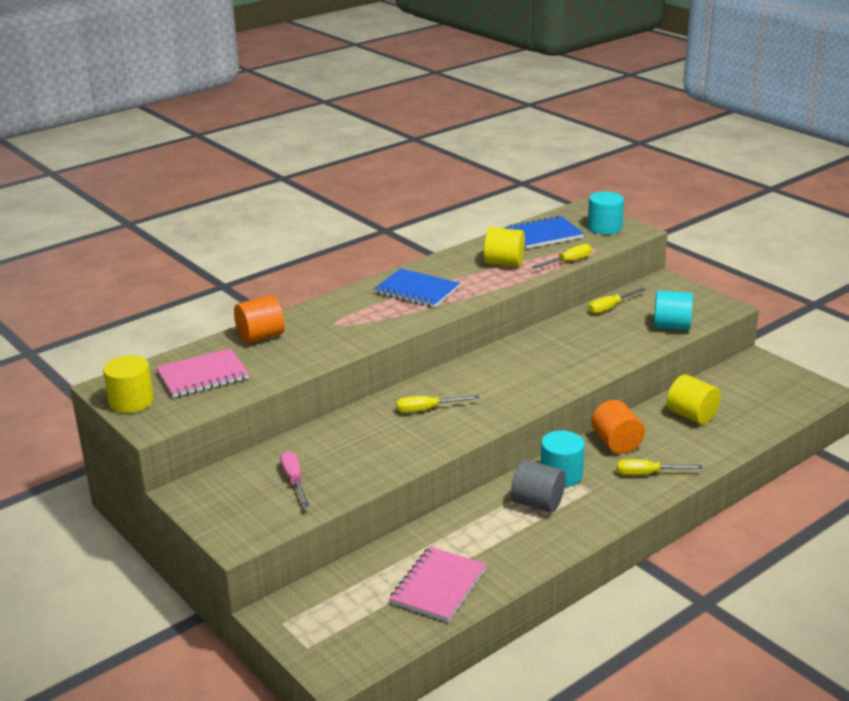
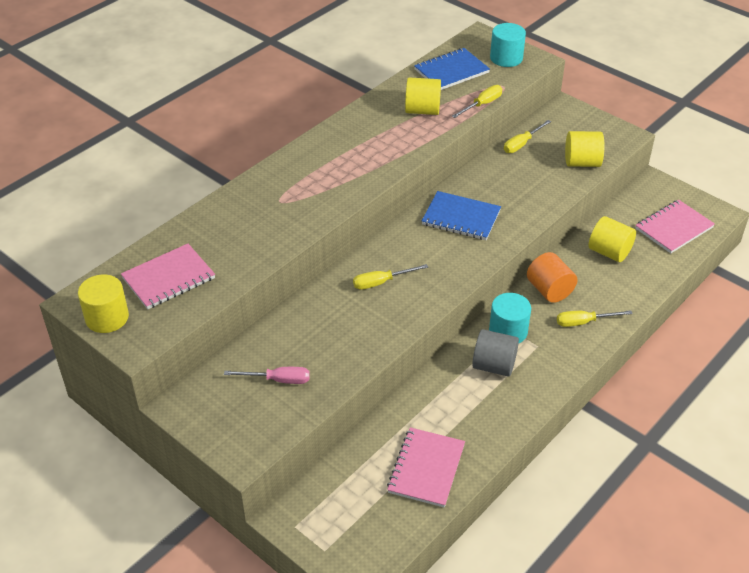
camera: 10 degrees left, 15 degrees up
(260, 336) = (212, 223): orange cylinder -> none
(294, 481) = (278, 380): pink screwdriver -> pink screwdriver turned 120 degrees clockwise
(417, 291) = (348, 152): blue notebook -> blue notebook (461, 218)
(671, 326) = (582, 162): turquoise cylinder -> yellow cylinder
(769, 400) = (674, 228): none -> pink notebook

